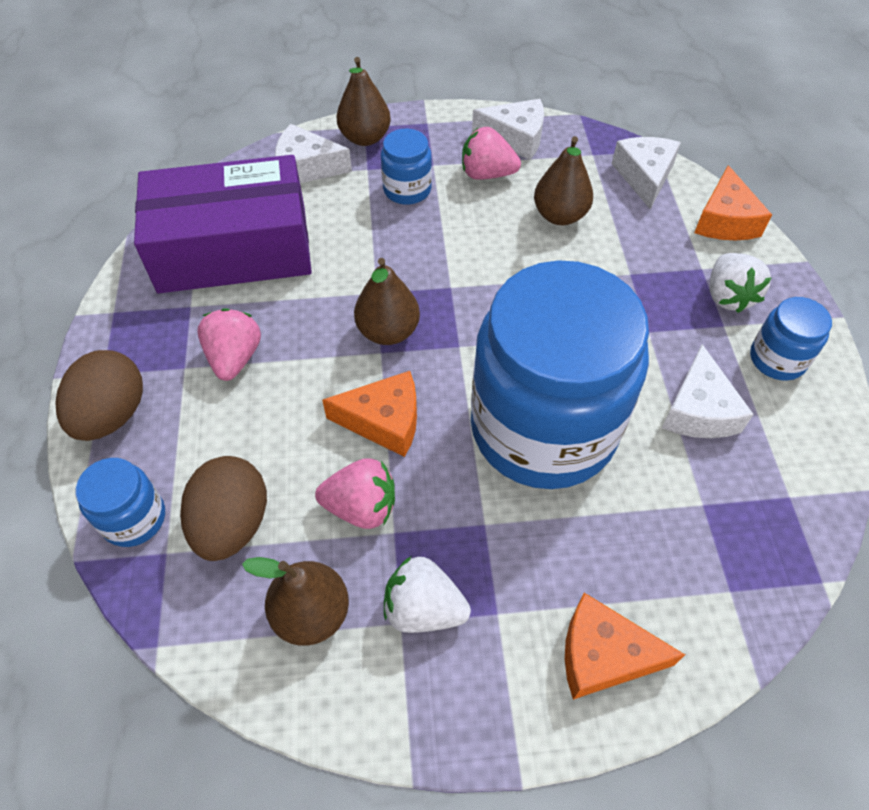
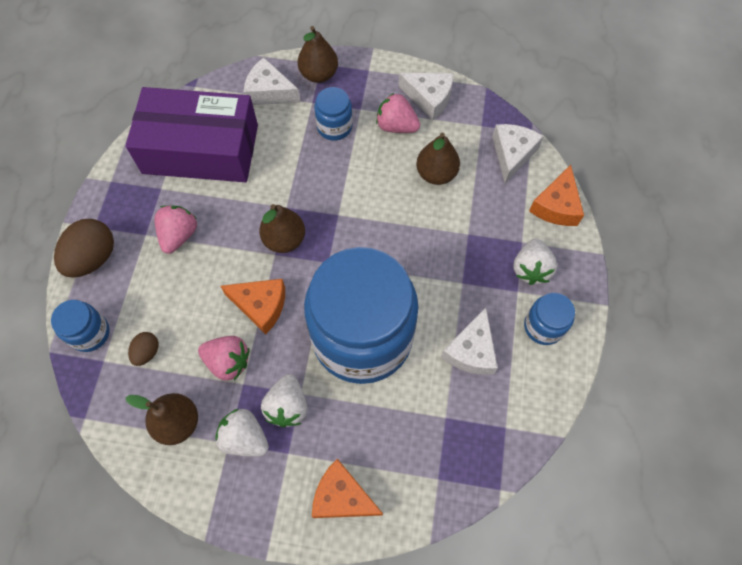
camera: 15 degrees right, 10 degrees up
(232, 524) = (147, 352): brown egg -> brown egg, size x0.52
(472, 546) = (287, 406): none -> white strawberry

